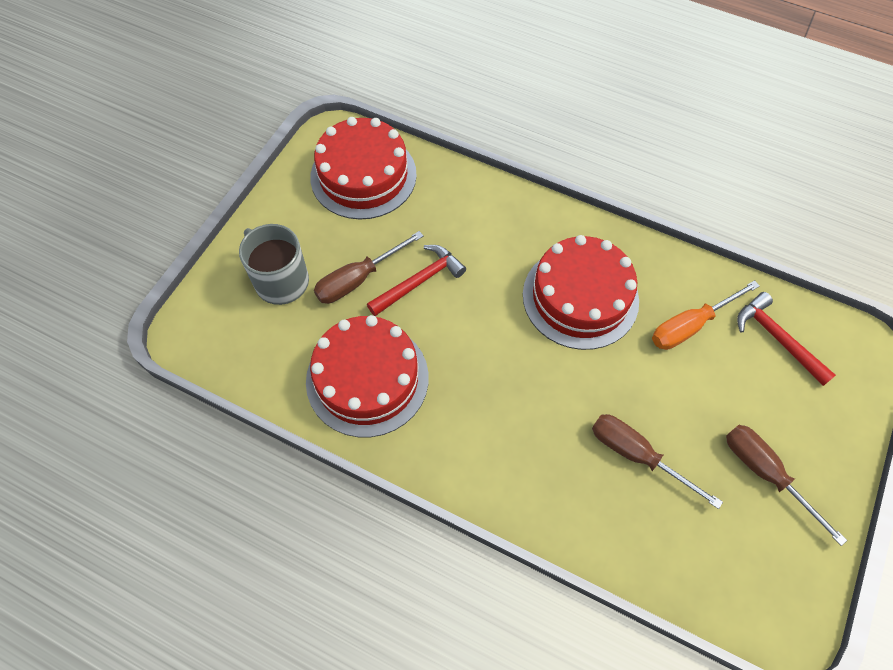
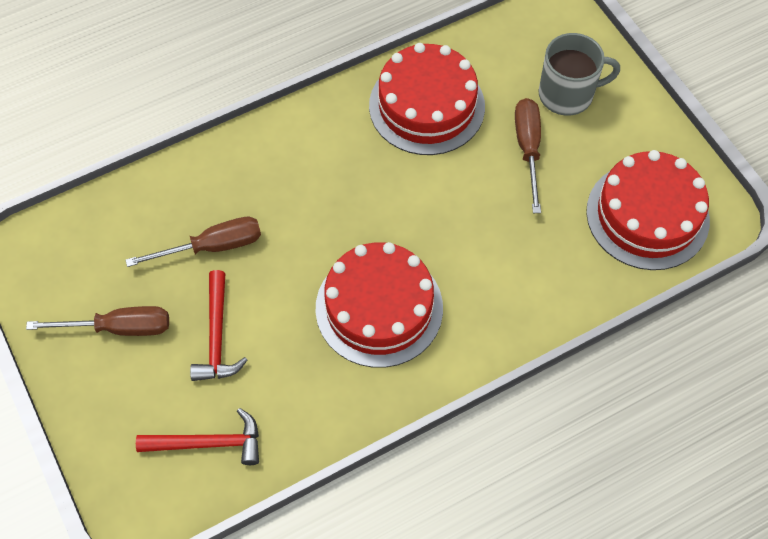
camera: 125 degrees right, 0 degrees up
(419, 281) = (491, 193): red hammer -> red hammer (217, 336)
(690, 326) = (280, 378): orange screwdriver -> none

